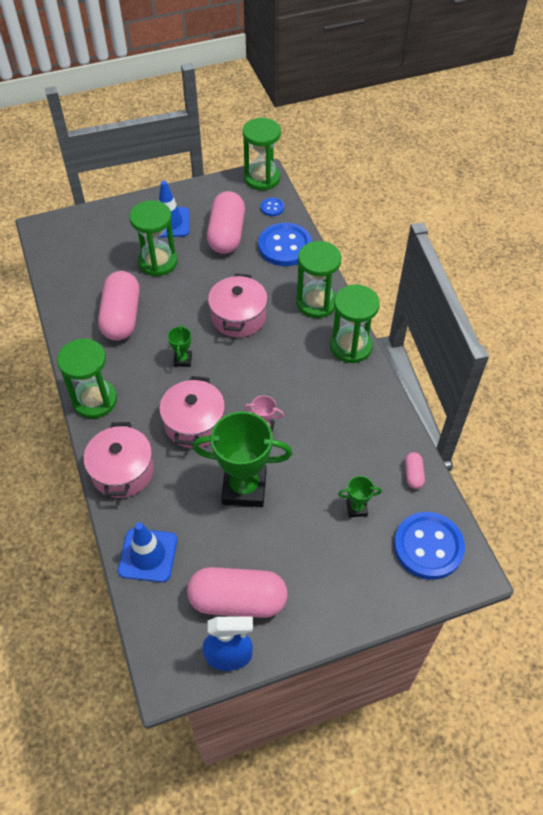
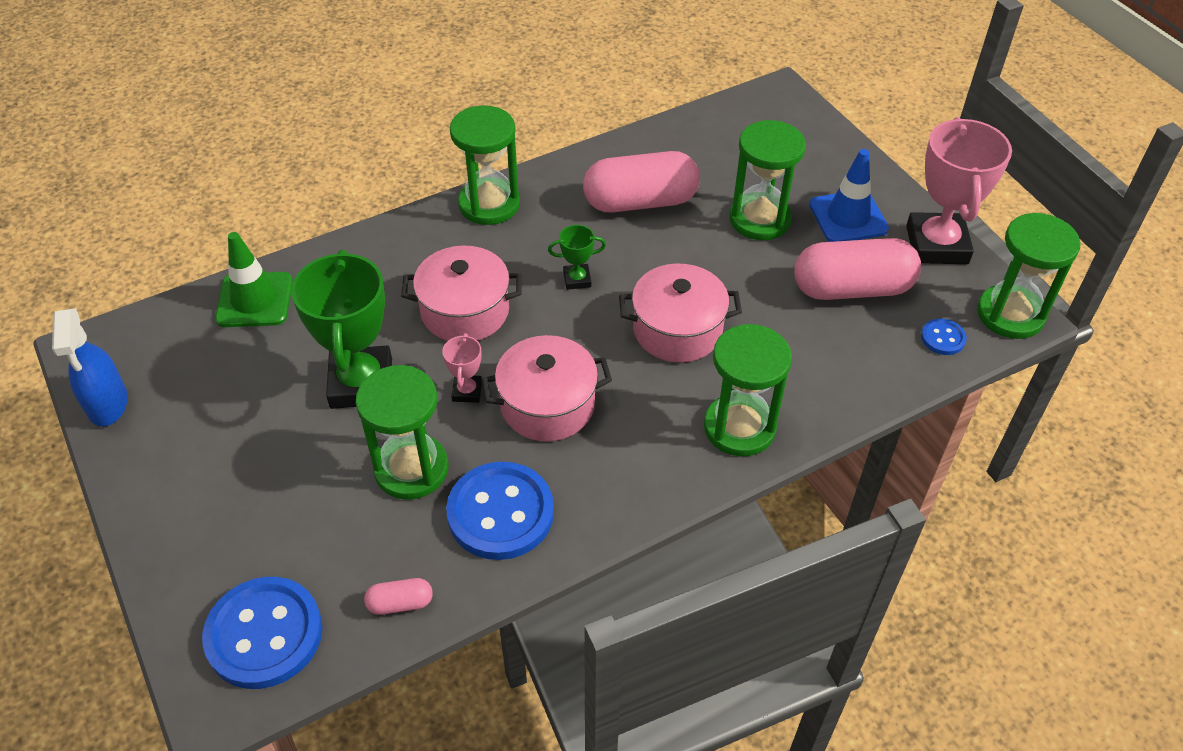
camera: 80 degrees right, 5 degrees down
(122, 471) = (379, 252): pink pot -> pink pot (547, 405)
(148, 555) = (254, 300): blue traffic cone -> green traffic cone
(203, 192) = (937, 245): none -> pink trophy
(238, 600) = (185, 402): pink capsule -> none
(285, 246) = (856, 368): blue button -> blue button (500, 513)
(351, 346) = (655, 487): green hourglass -> green hourglass (411, 469)
(356, 508) = (332, 527): green trophy -> none

